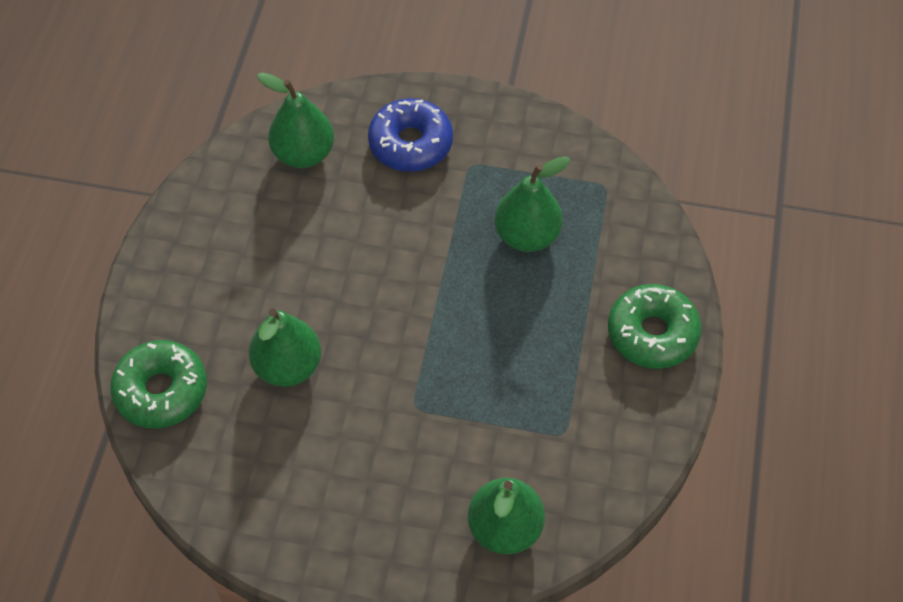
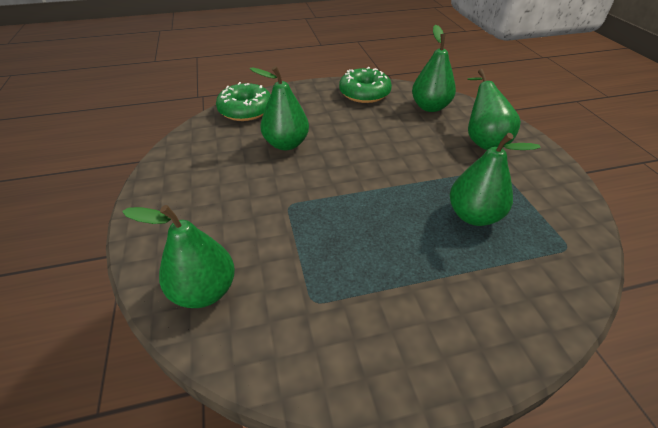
camera: 65 degrees right, 15 degrees down
(410, 143) = (482, 140): blue donut -> green pear
(652, 333) = (460, 336): green donut -> green donut (364, 93)

